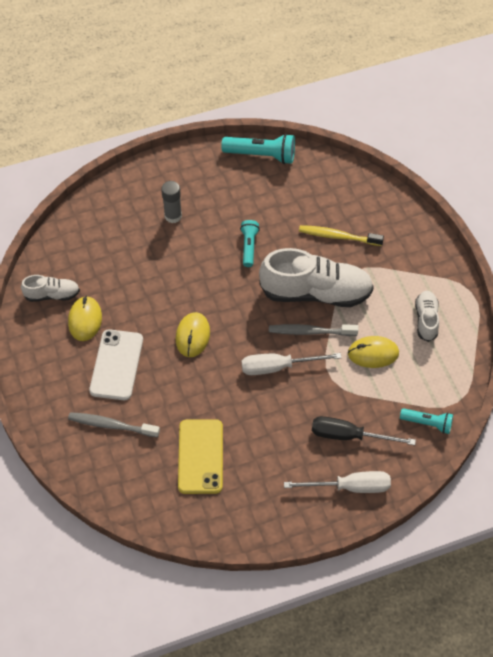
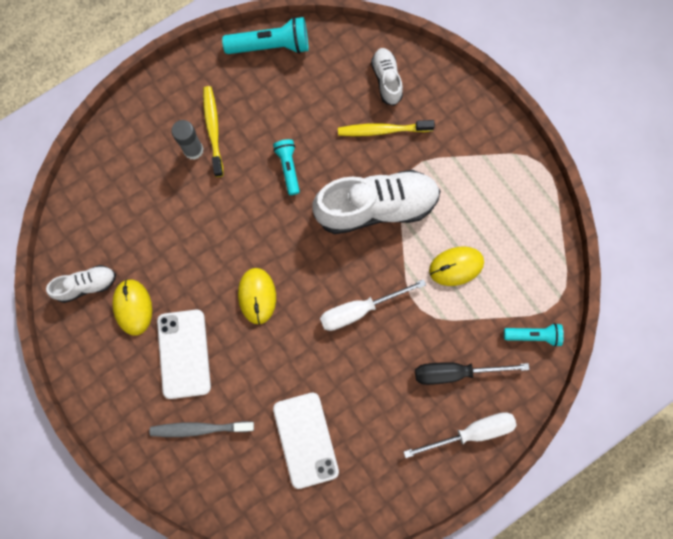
camera: 15 degrees left, 20 degrees up
(194, 205) = (213, 130): none -> yellow toothbrush
(200, 456) = (306, 439): yellow phone -> white phone
(310, 332) = (383, 257): grey toothbrush -> none
(426, 319) = (502, 210): white shoe -> white shoe (386, 80)

